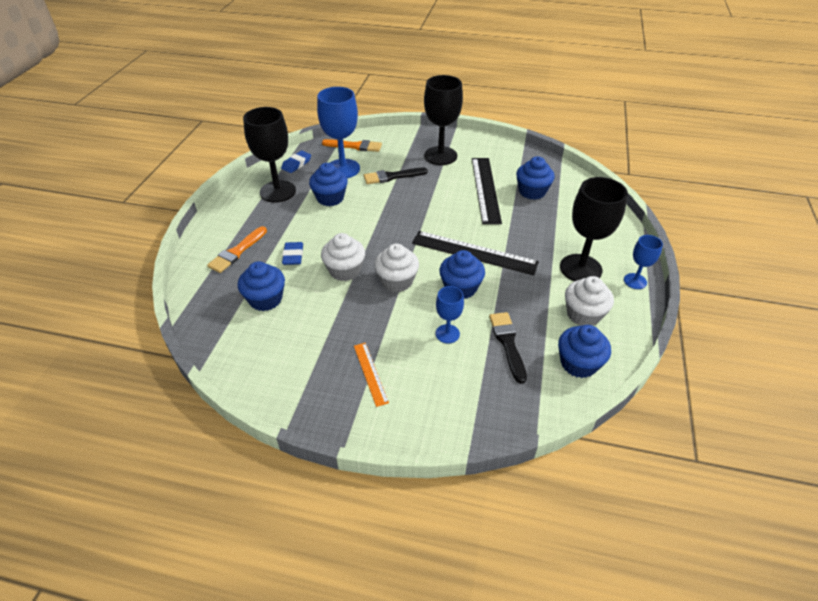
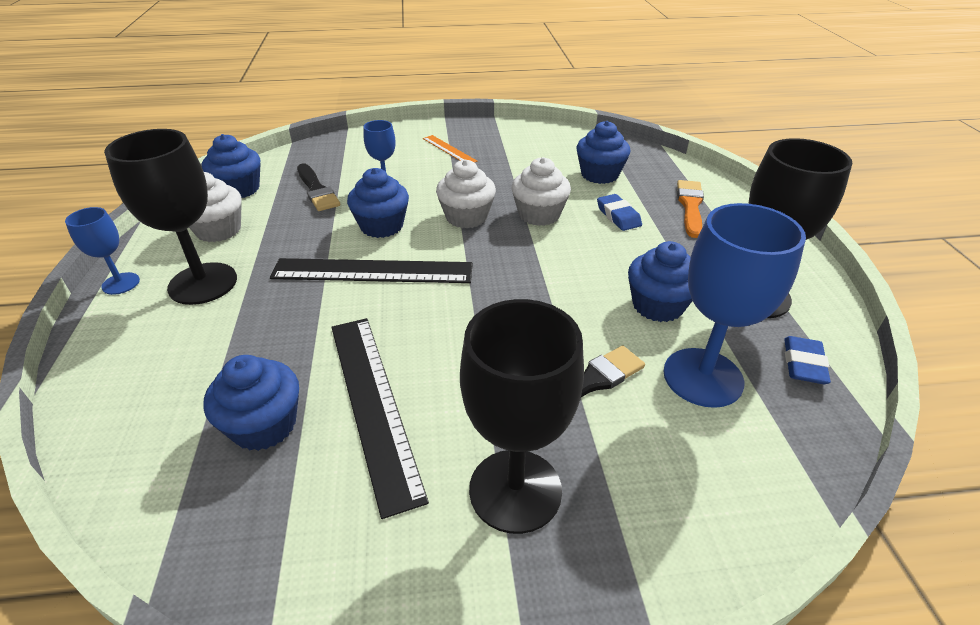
camera: 160 degrees right, 5 degrees down
(355, 146) = (748, 460): orange brush -> none

